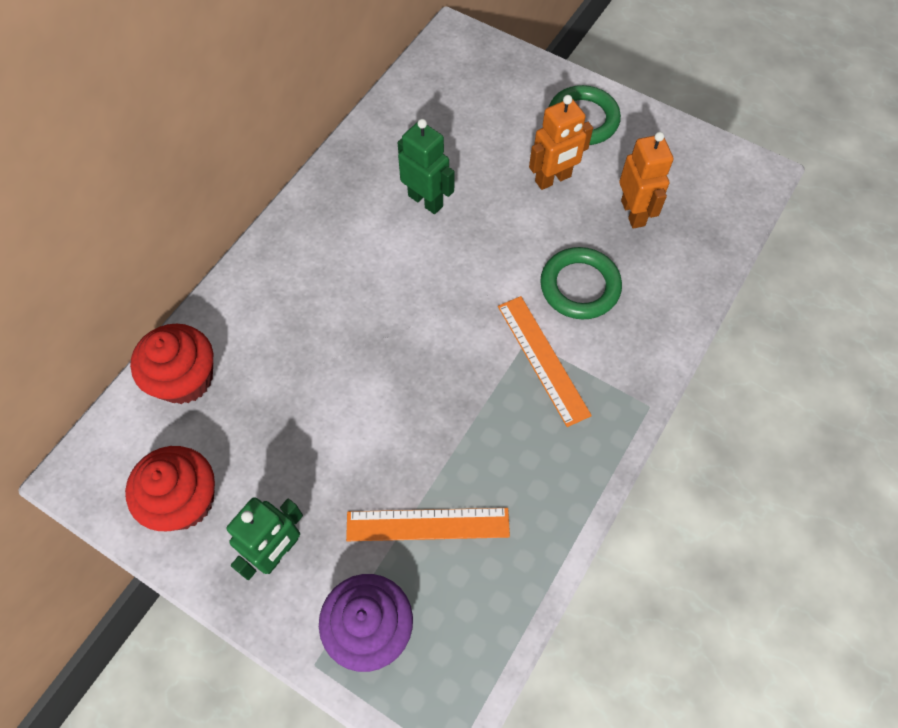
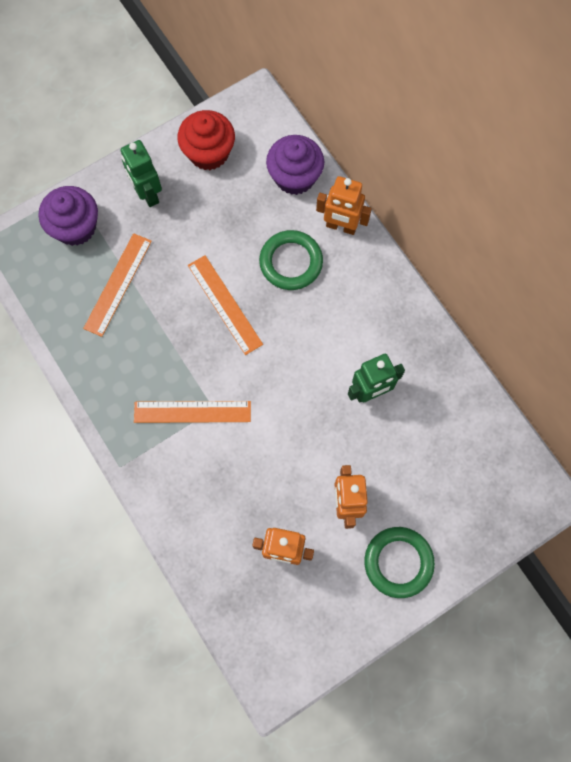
camera: 115 degrees right, 10 degrees up
(185, 378) = (294, 177): red cupcake -> purple cupcake
(236, 301) = (341, 226): none -> orange robot
(395, 383) = (224, 304): none -> orange ruler
(580, 286) = (237, 470): green ring -> green ring (291, 262)

